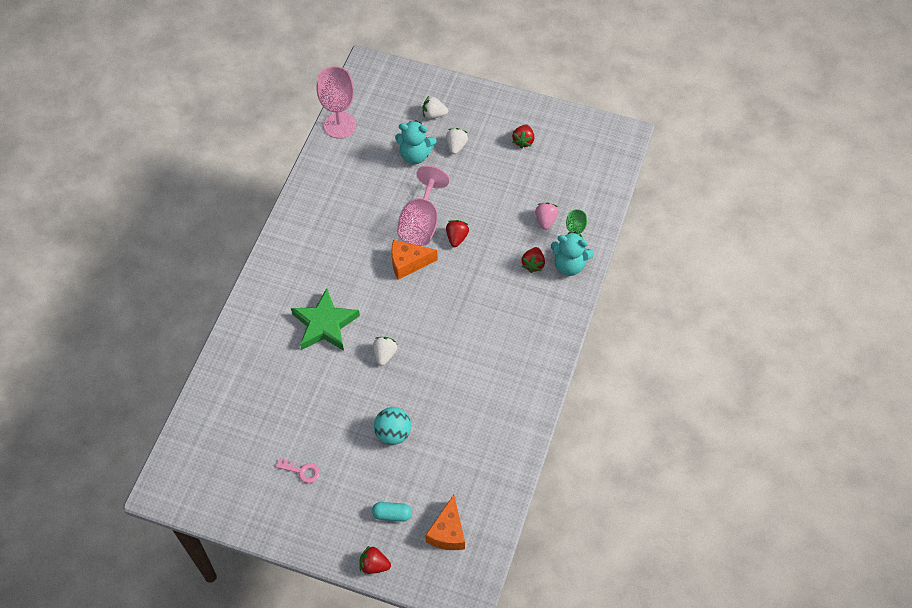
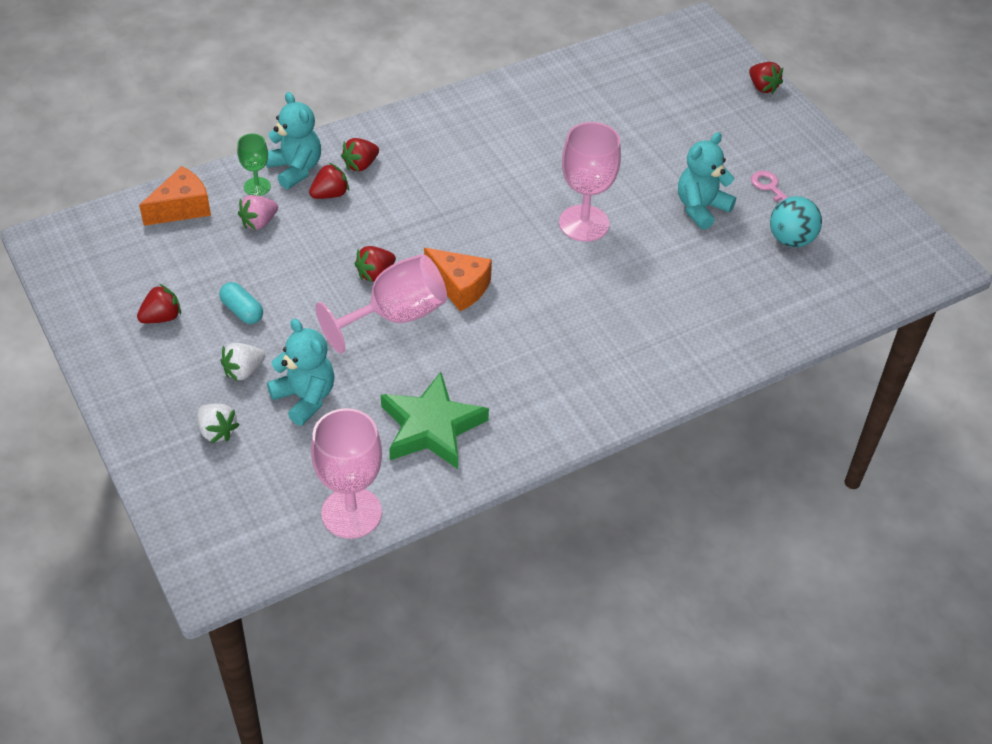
camera: 140 degrees left, 10 degrees down
(325, 324) = (620, 292): green star -> green star (431, 427)
(330, 420) = (701, 208): none -> turquoise teddy bear
(384, 354) = (584, 223): white strawberry -> pink goblet
(392, 514) = (710, 107): turquoise capsule -> turquoise capsule (242, 311)
(393, 433) = (646, 159): turquoise ball -> turquoise ball (791, 239)
(448, 532) = (671, 67): orange cheese -> orange cheese (182, 208)
(540, 295) = (361, 165): none -> red strawberry

